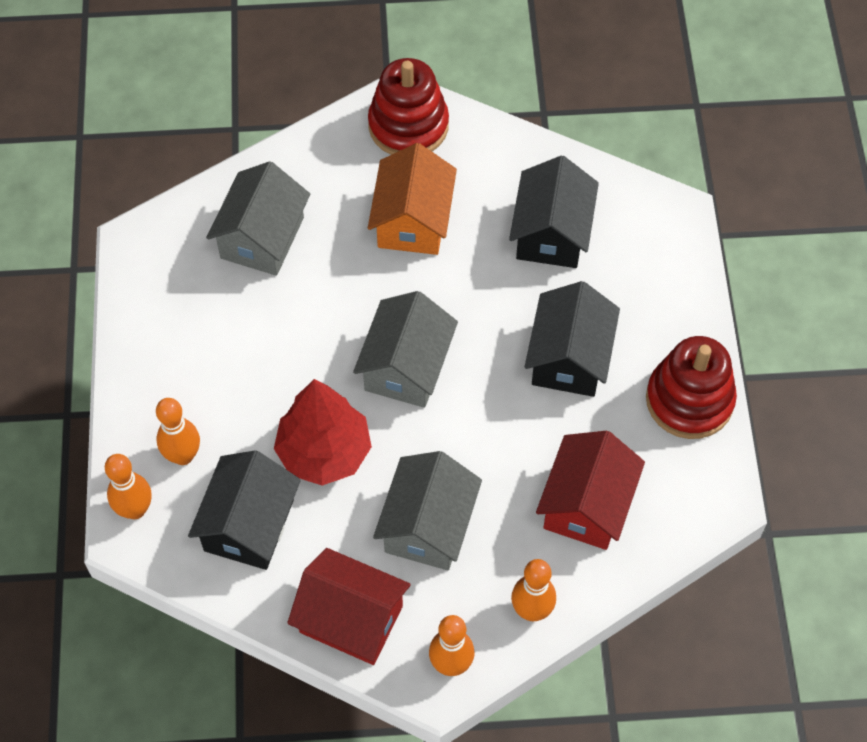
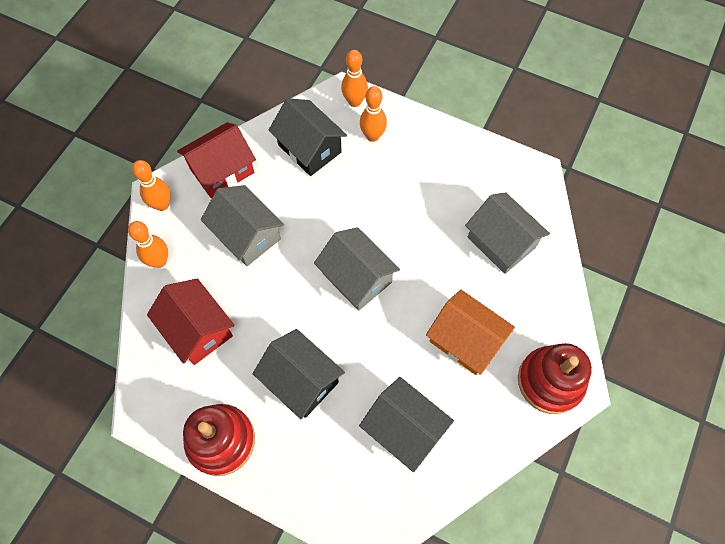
camera: 120 degrees right, 5 degrees up
(324, 452) = (328, 205): red tree -> none

